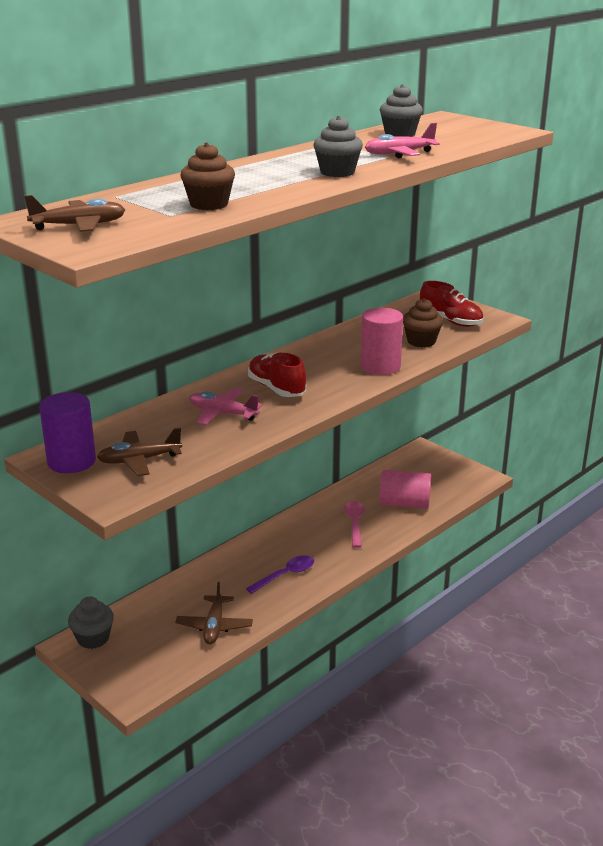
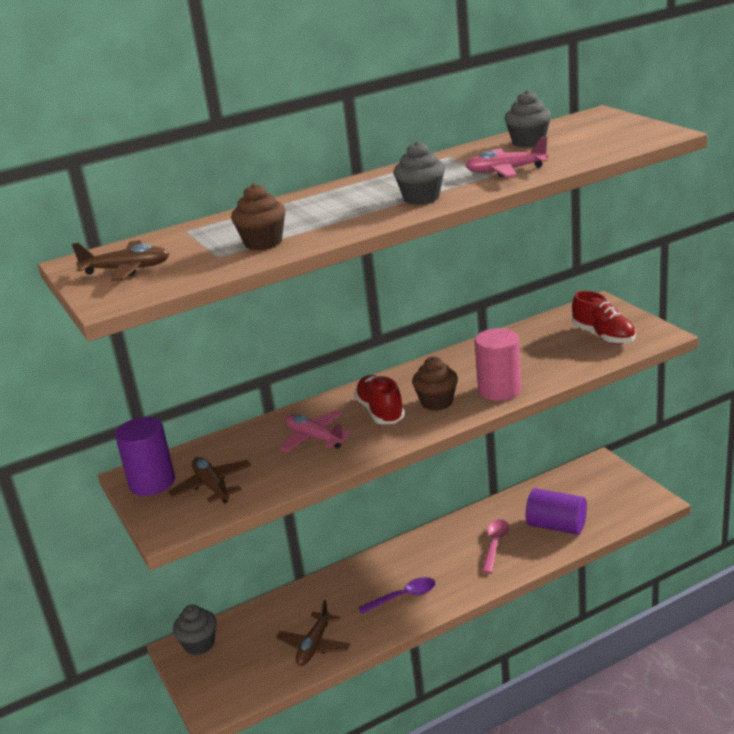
camera: 20 degrees right, 0 degrees up
(139, 460) = (212, 486): brown plane -> brown plane turned 60 degrees clockwise
(404, 503) = (556, 526): pink cylinder -> purple cylinder
(421, 341) = (558, 360): brown cupcake -> brown cupcake (437, 402)

